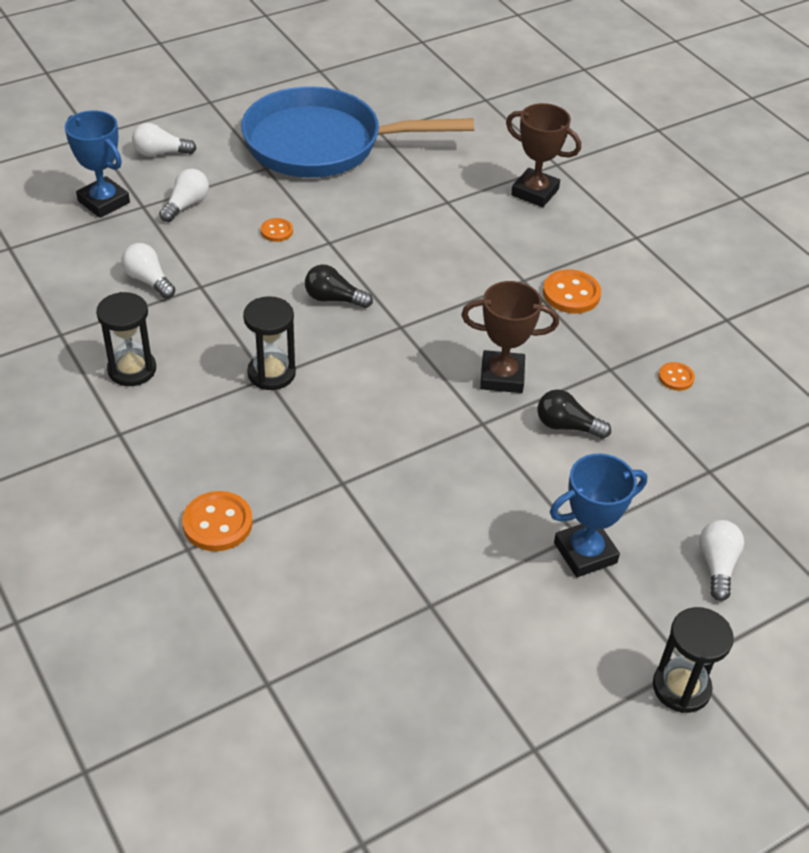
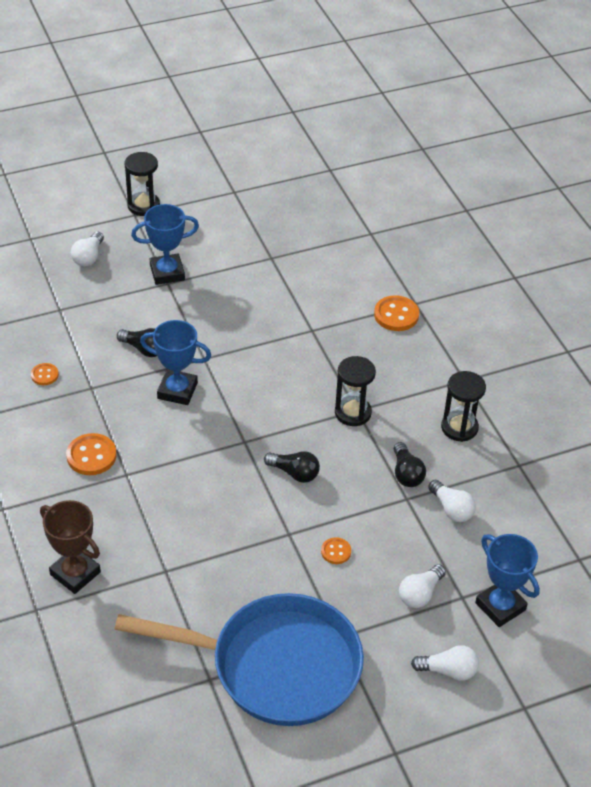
camera: 170 degrees left, 0 degrees up
(201, 311) = (406, 473): none -> black light bulb
(502, 376) = (177, 390): brown trophy -> blue trophy

